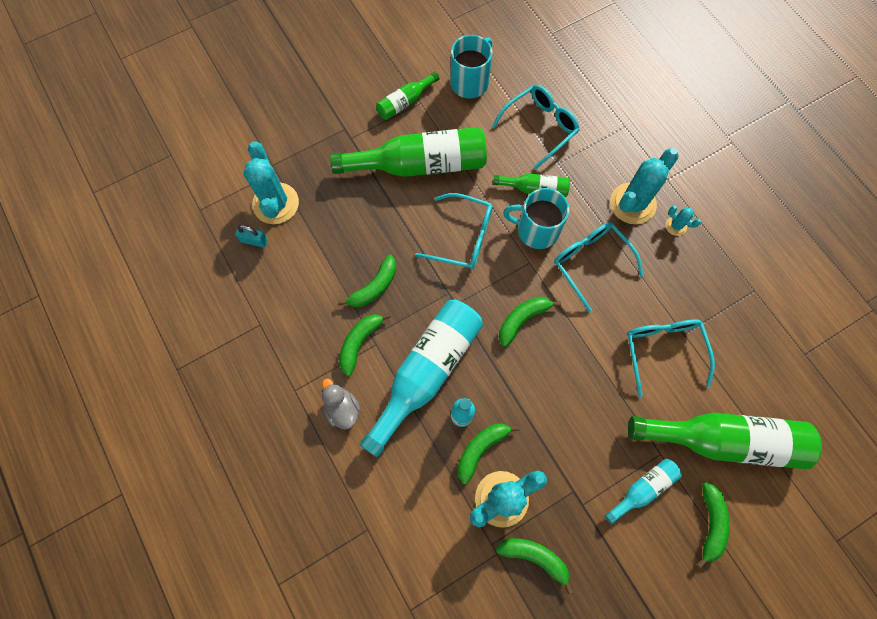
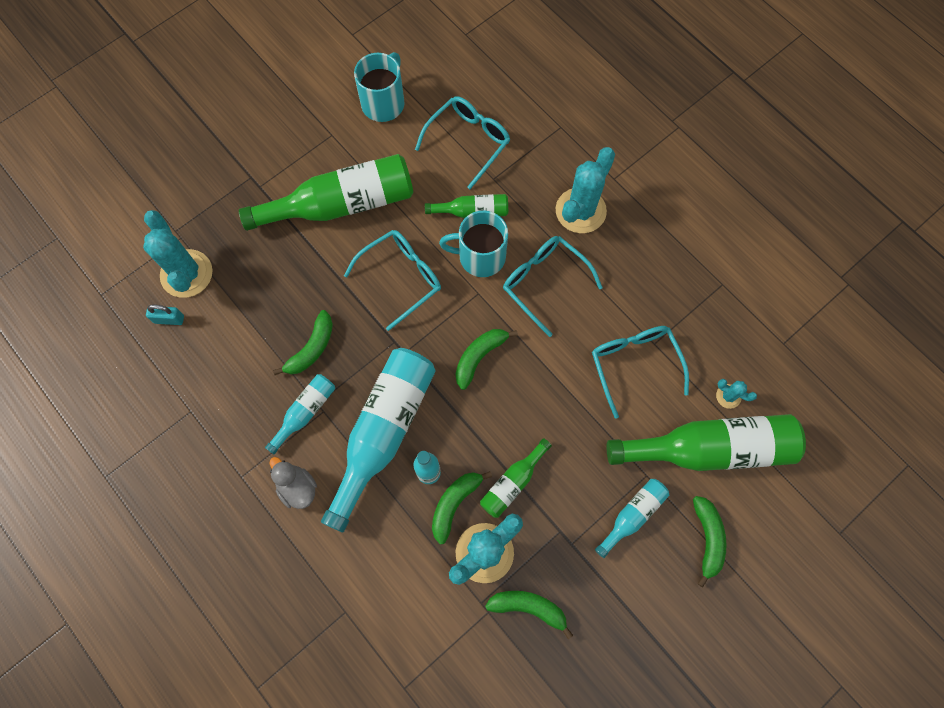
camera: 10 degrees left, 0 degrees up
(359, 343) = (305, 412): green banana -> turquoise bottle
(405, 102) = (314, 136): green bottle -> green bottle (513, 482)
(463, 237) = (401, 278): turquoise glasses -> turquoise glasses turned 45 degrees counterclockwise
(676, 226) = (630, 228): turquoise cactus -> turquoise cactus (728, 396)

